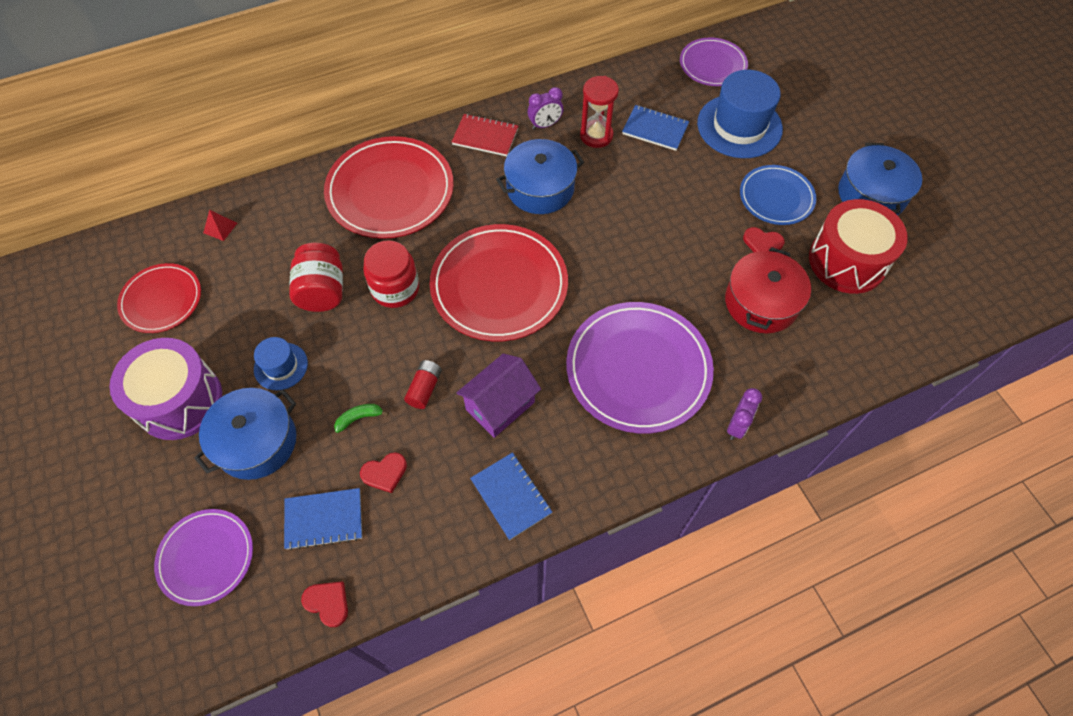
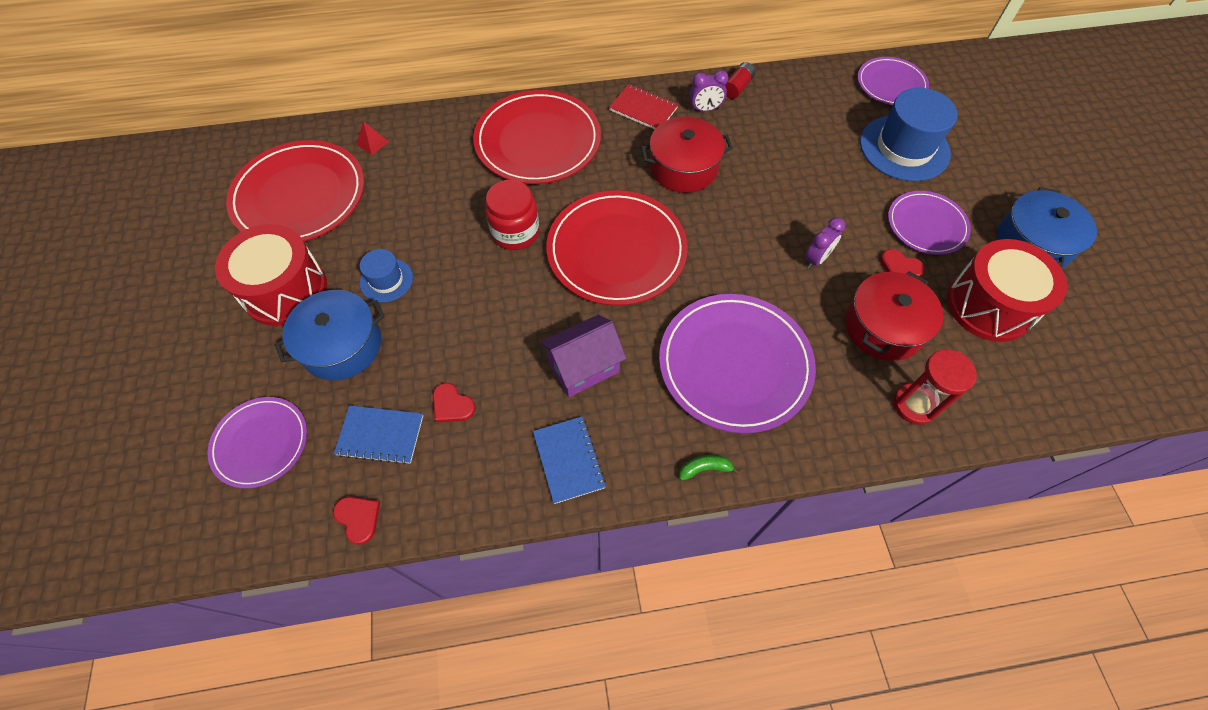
camera: 15 degrees right, 0 degrees up
(161, 300) = (300, 196): red plate -> red plate, size x1.71
(179, 401) = (285, 290): purple drum -> red drum
(322, 291) = (446, 219): red jar -> none
(359, 418) = (444, 346): green banana -> green banana (705, 468)
(385, 473) = (452, 405): red heart -> red heart turned 45 degrees clockwise
(424, 388) = (515, 333): red battery -> red battery (737, 87)
(540, 188) = (683, 167): blue pot -> red pot
(596, 135) = (753, 129): red hourglass -> red hourglass (914, 405)
(655, 129) = (815, 134): blue notebook -> none
(737, 425) = (825, 447): purple clock -> purple clock (816, 259)
(776, 197) = (926, 225): blue plate -> purple plate

